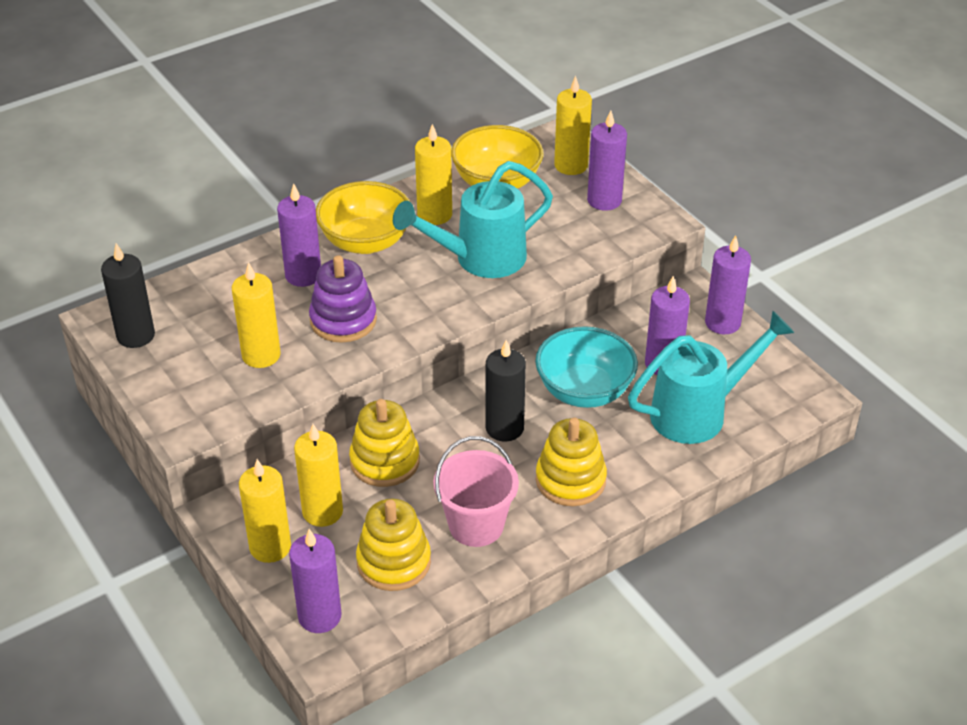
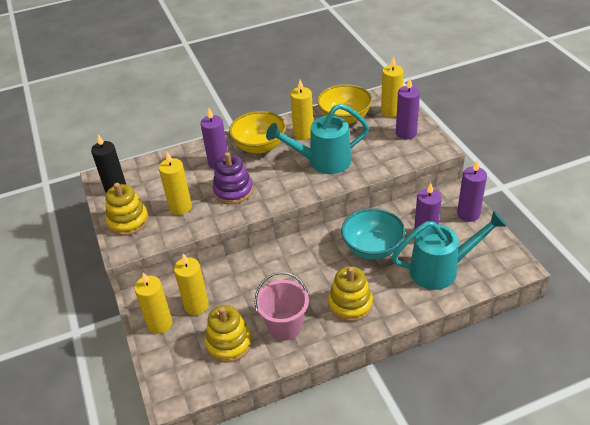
camera: 15 degrees right, 0 degrees up
(319, 616) = (175, 372): purple candle -> none
(385, 461) = (241, 278): yellow stacking toy -> yellow stacking toy (128, 221)
(504, 428) = (318, 266): black candle -> none

